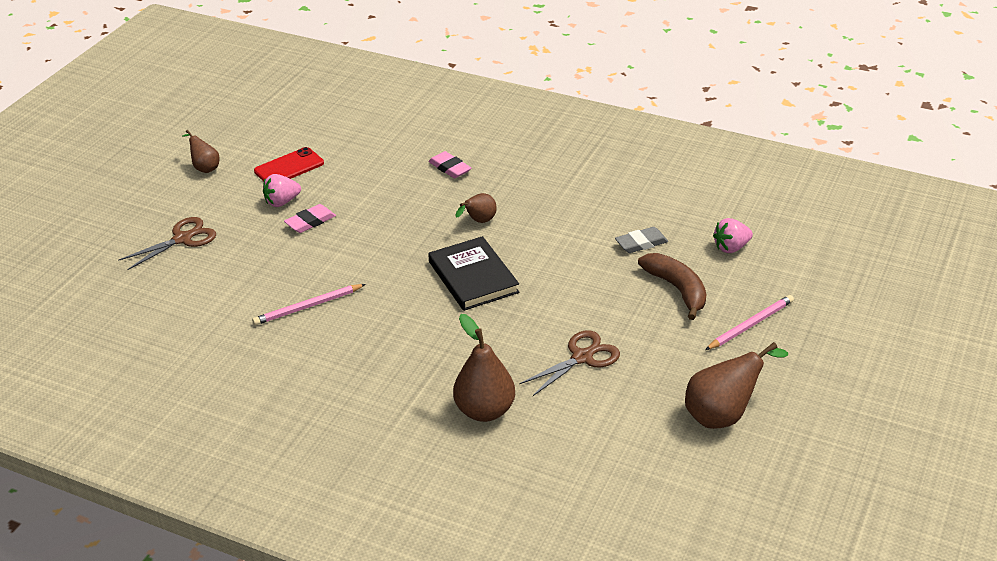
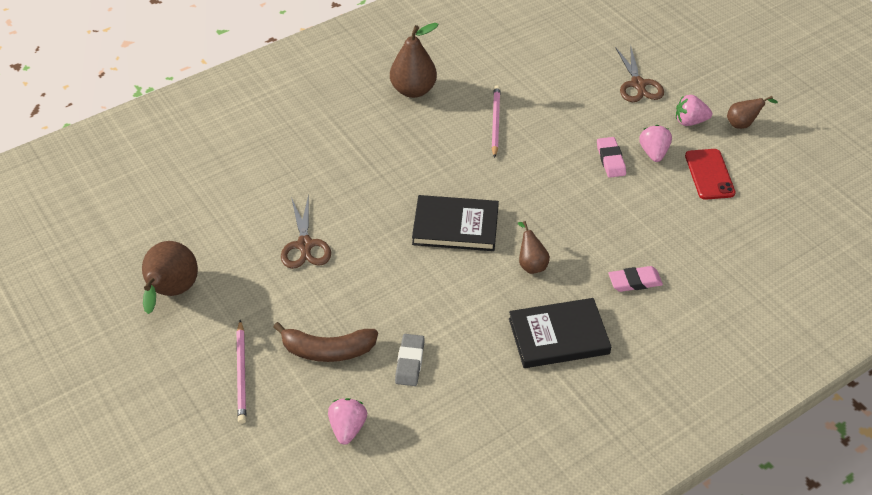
camera: 120 degrees right, 10 degrees up
(221, 195) = (690, 121): none -> pink strawberry
(484, 411) = (302, 168): brown pear -> brown pear (413, 90)
(541, 184) = (558, 336): none -> black book

